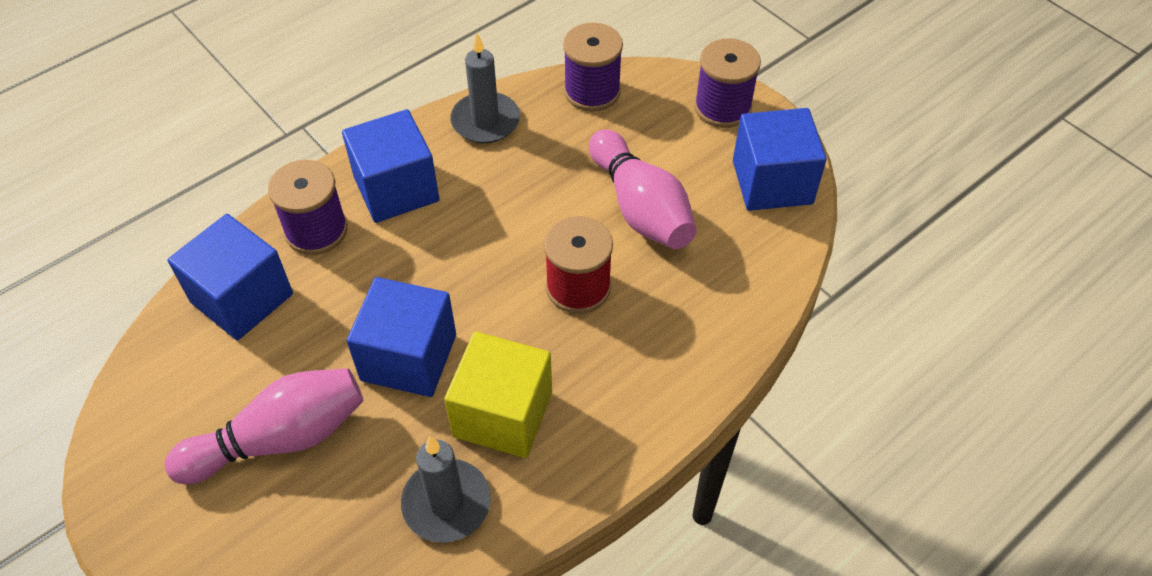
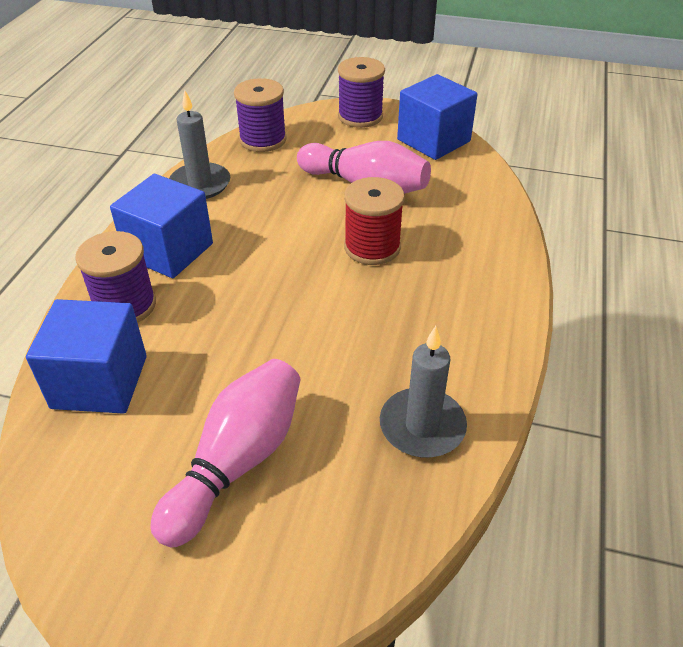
camera: 35 degrees left, 10 degrees down
(409, 357) = (291, 349): blue cube -> none
(503, 414) = (401, 347): yellow cube -> none

